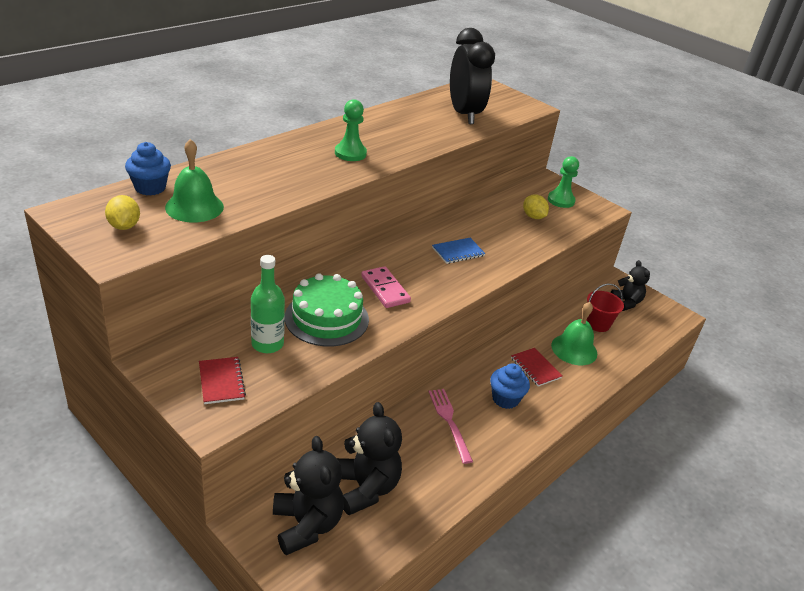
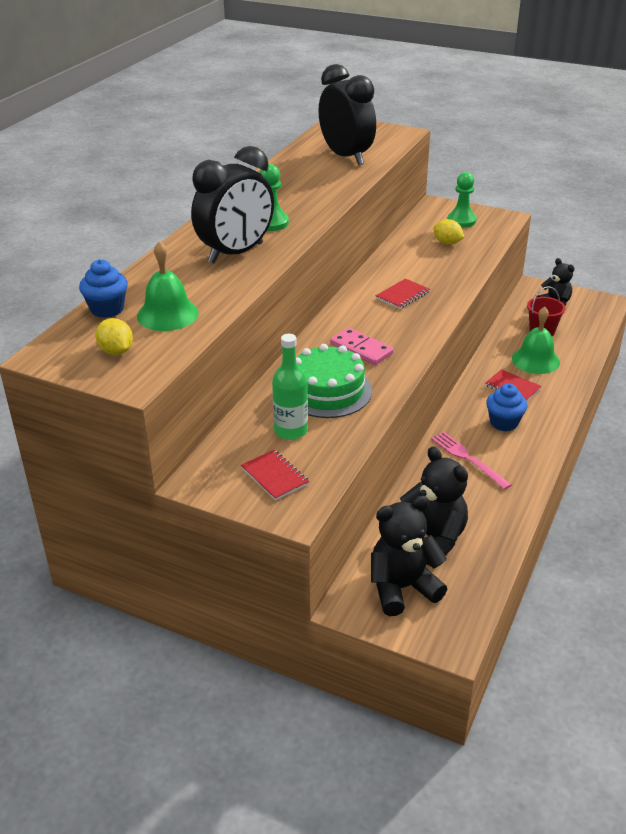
camera: 15 degrees left, 0 degrees up
(297, 171) = (236, 253): none -> black clock
(307, 525) = (402, 588): black teddy bear -> black teddy bear turned 75 degrees counterclockwise
(458, 252) = (402, 295): blue notebook -> red notebook

